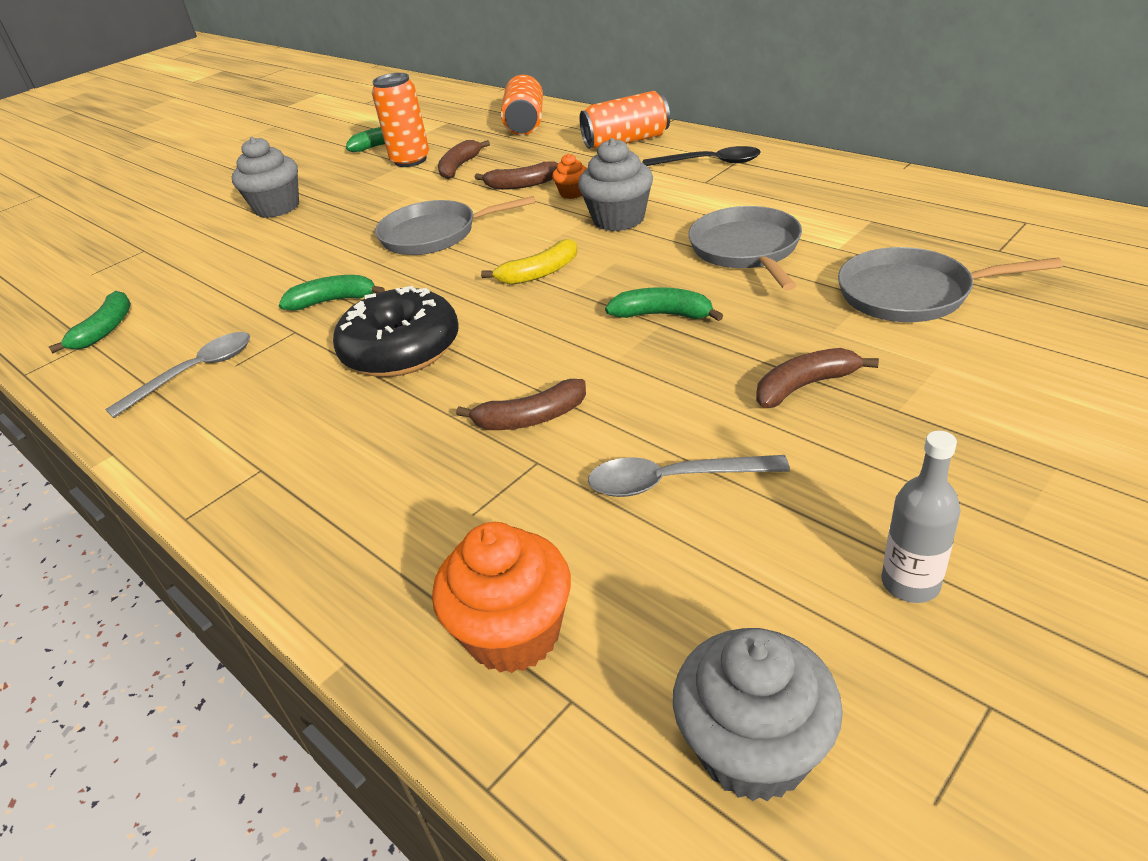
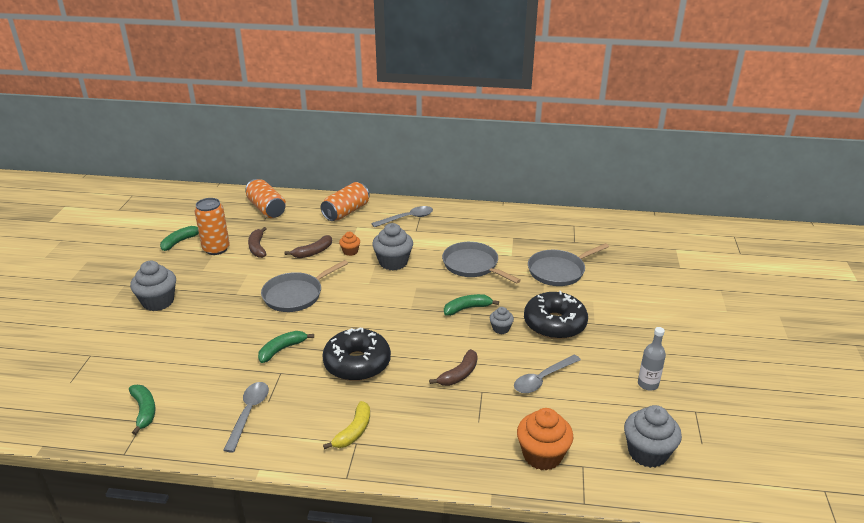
camera: 40 degrees left, 5 degrees down
(539, 273) = (384, 303): yellow banana -> yellow banana (354, 431)
(687, 364) = (500, 329): none -> grey cupcake
(709, 163) = (407, 218): black spoon -> grey spoon
(805, 386) = (554, 324): brown banana -> black donut

